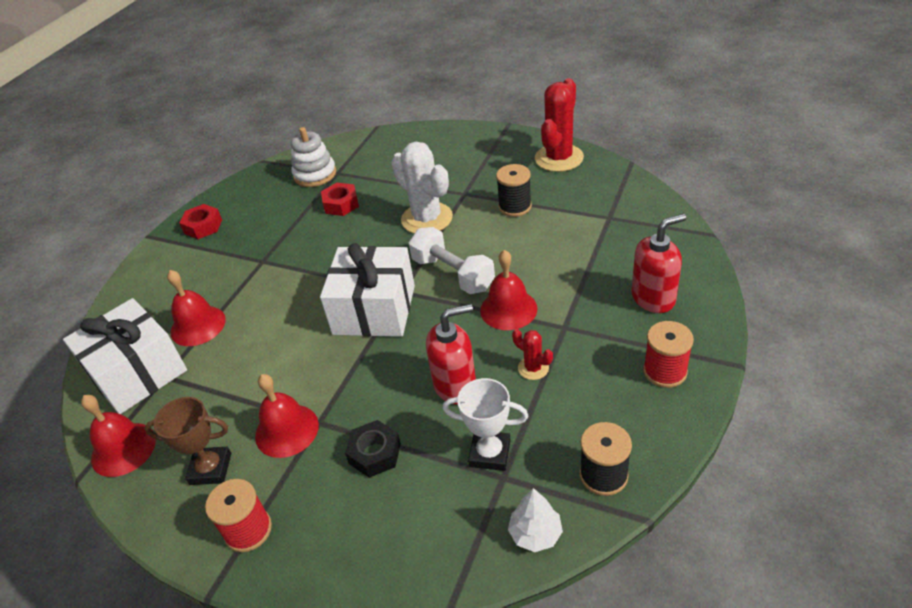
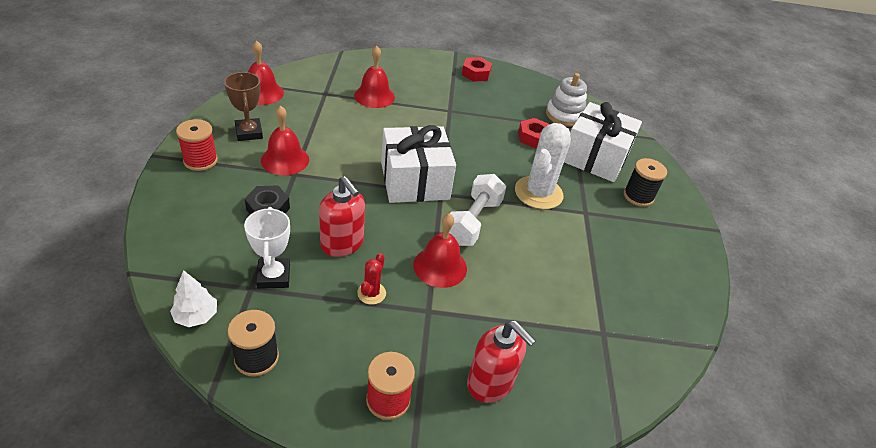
camera: 60 degrees right, 0 degrees up
(137, 372) = (326, 82): white gift -> white gift (595, 157)
(515, 206) = (584, 252): black spool -> black spool (638, 196)
(559, 158) = (681, 278): red cactus -> none

